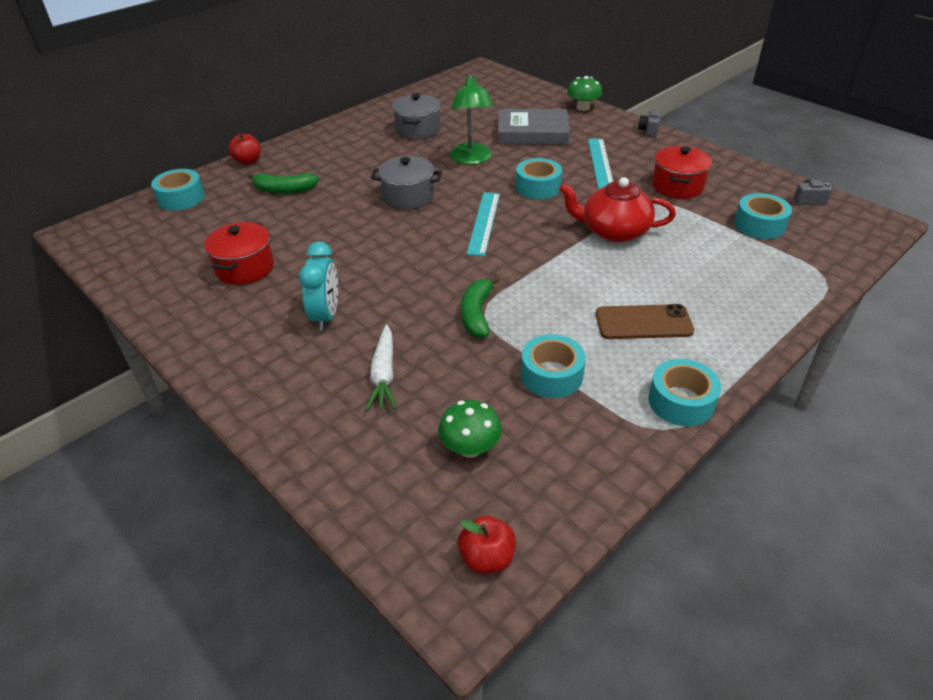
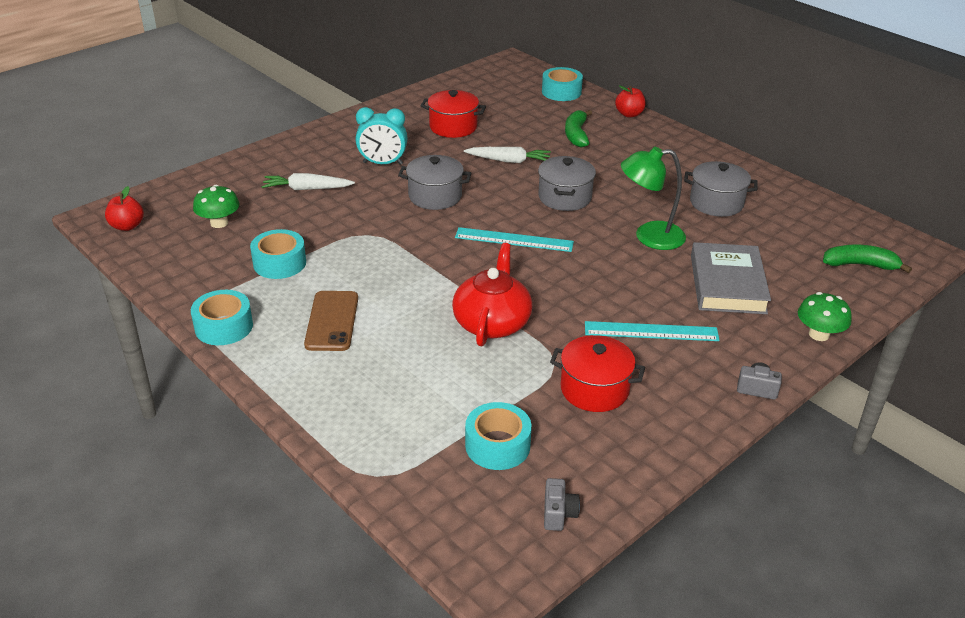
camera: 90 degrees right, 5 degrees down
(333, 228) = (509, 161): none -> white carrot
(404, 272) = (435, 196): none -> grey pot
(477, 314) = (368, 231): green banana -> green banana (860, 265)
(538, 187) = (587, 278): turquoise tape -> none

